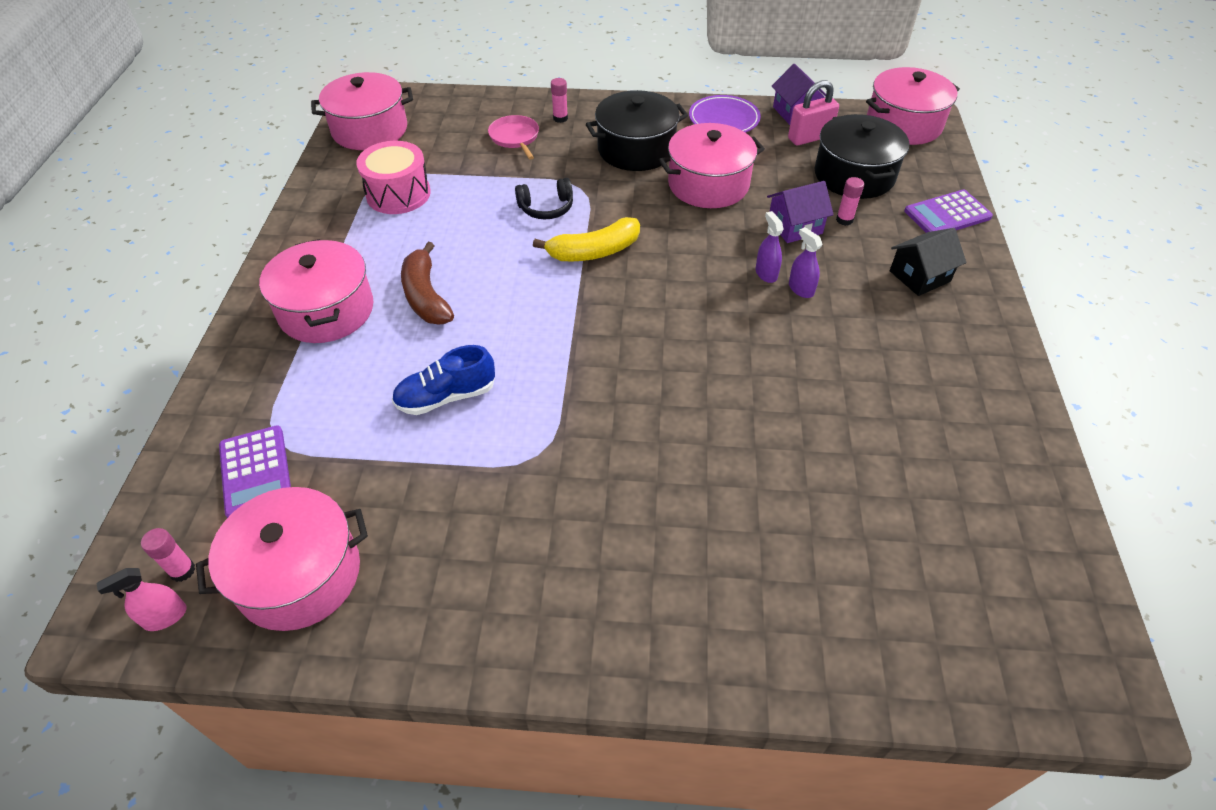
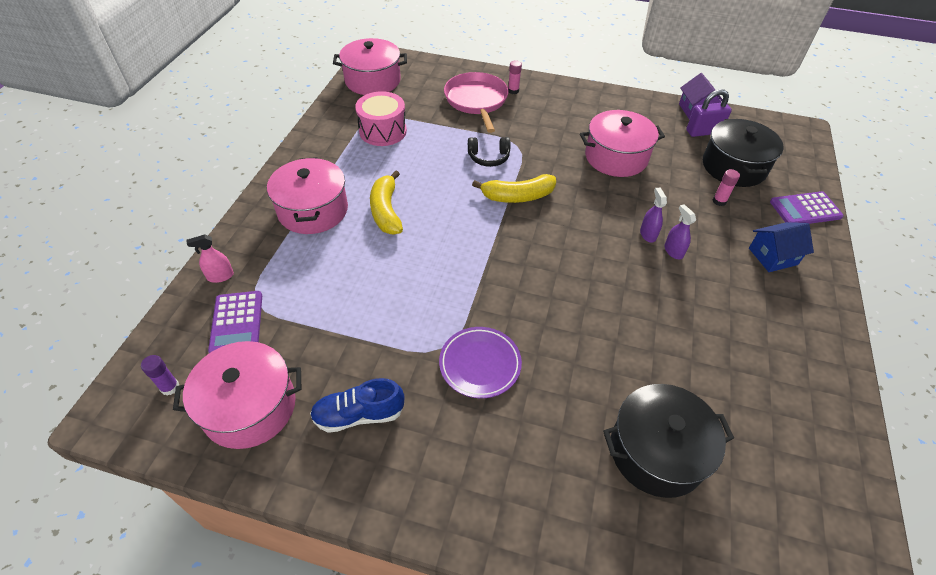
camera: 10 degrees right, 0 degrees up
(165, 617) = (150, 420): pink spray bottle -> pink spray bottle (220, 276)
(182, 570) = (170, 387): pink glue stick -> purple glue stick
(426, 296) = (386, 211): brown banana -> yellow banana
(446, 397) = (384, 290): blue shoe -> blue shoe (359, 415)
(515, 138) = (476, 101): pink pan -> pink pan, size x1.69
(636, 149) = (565, 122): black pot -> black pot (656, 451)
(724, 119) = (638, 108): purple plate -> purple plate (480, 364)
(795, 226) = (678, 200): purple house -> none
(809, 138) = (703, 132): pink padlock -> purple padlock
(903, 124) = (782, 132): pink pot -> none
(919, 276) = (772, 256): black house -> blue house

